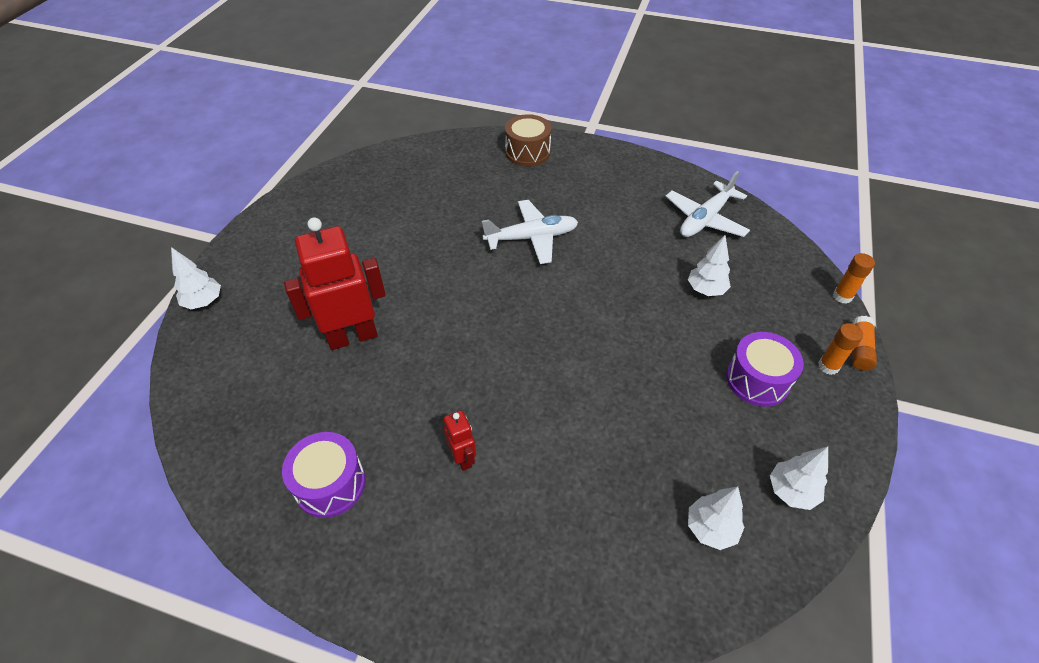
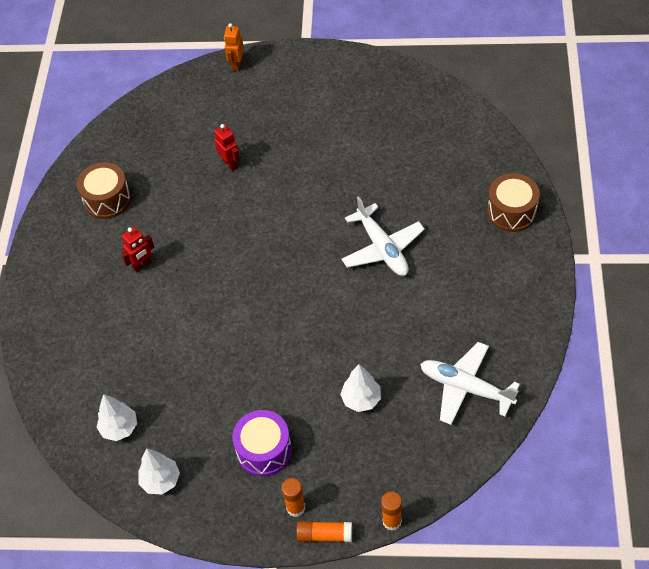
camera: 80 degrees right, 5 degrees up
(204, 302) = (237, 65): white tree -> orange robot
(330, 484) = (107, 199): purple drum -> brown drum
(352, 336) = (230, 164): red robot -> red robot, size x0.48

